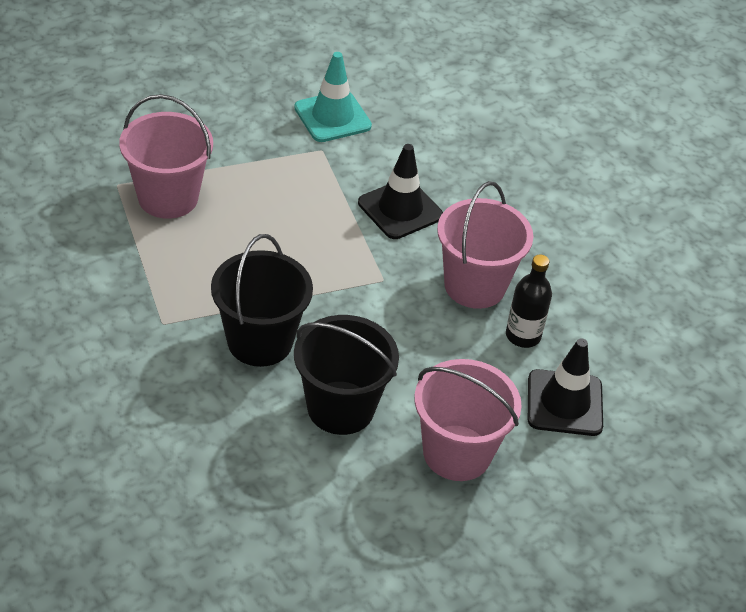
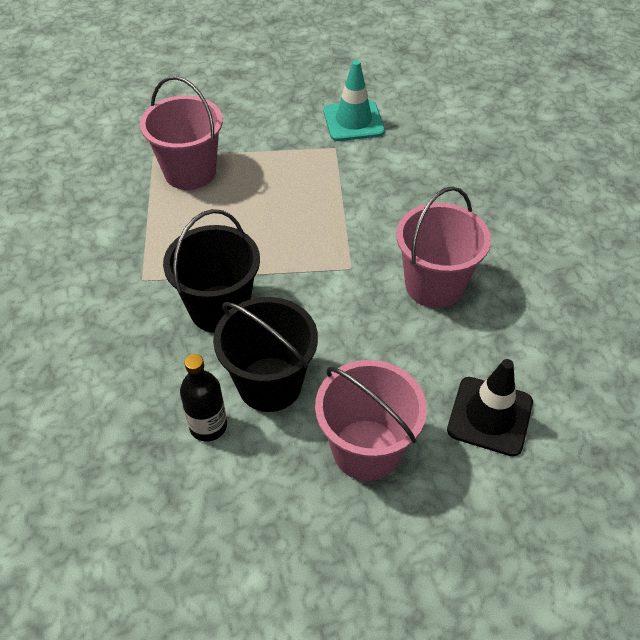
camera: 20 degrees right, 5 degrees up
(400, 209) = (386, 207): black traffic cone -> none
(523, 336) = (467, 341): black bottle -> black bottle (208, 426)

